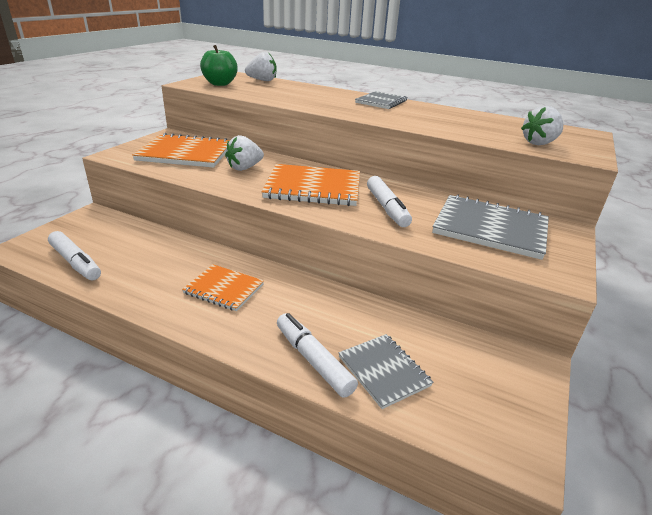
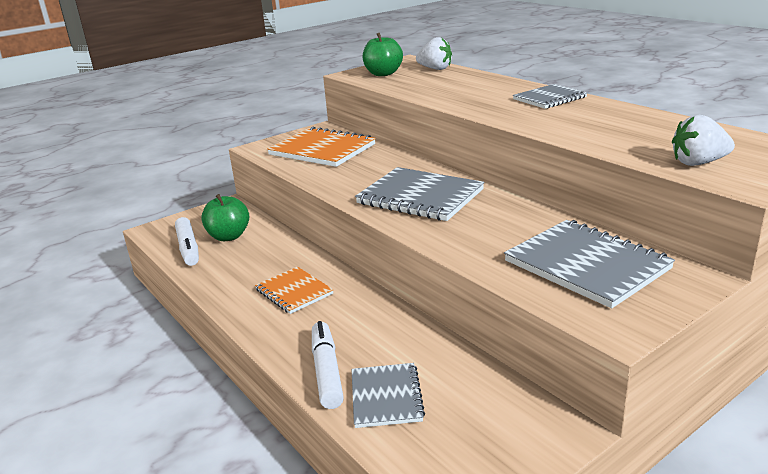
camera: 30 degrees right, 5 degrees down
(115, 245) = (229, 236): none -> green apple
(244, 168) = (367, 169): white strawberry -> none
(313, 187) = (420, 197): orange notebook -> grey notebook
(387, 208) = (481, 227): white marker -> none

